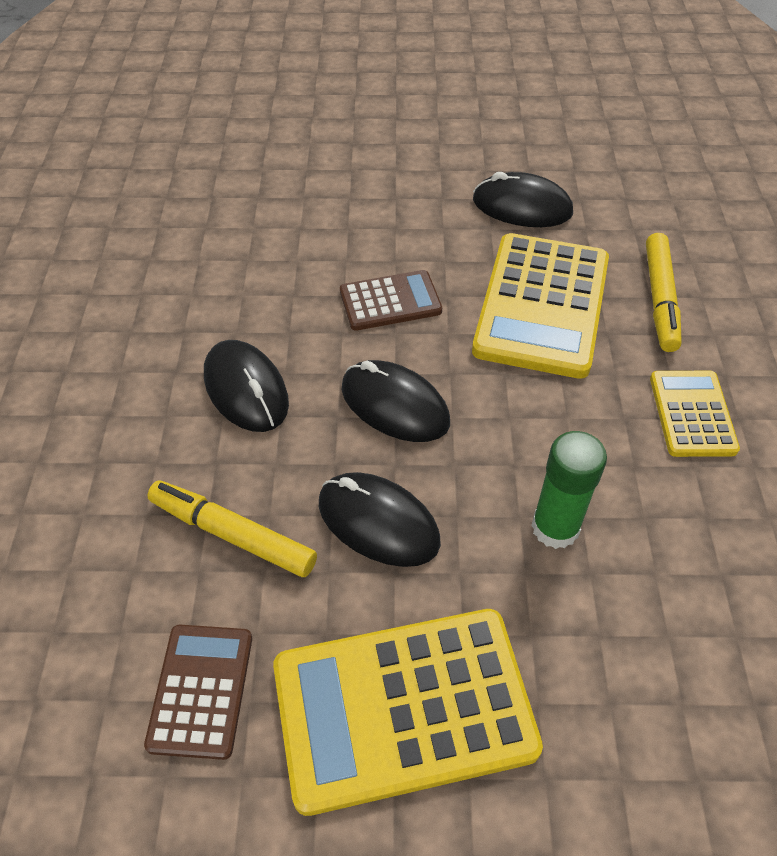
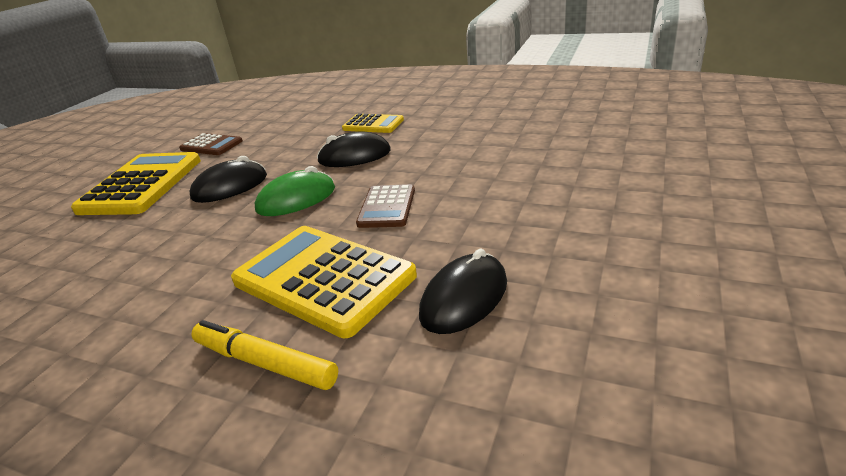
camera: 115 degrees right, 20 degrees down
(232, 534) = (270, 152): yellow marker -> none
(394, 405) = (296, 199): black mouse -> green mouse
(555, 527) = (154, 242): green glue stick -> none
(692, 414) = (140, 334): yellow calculator -> yellow calculator (373, 124)

